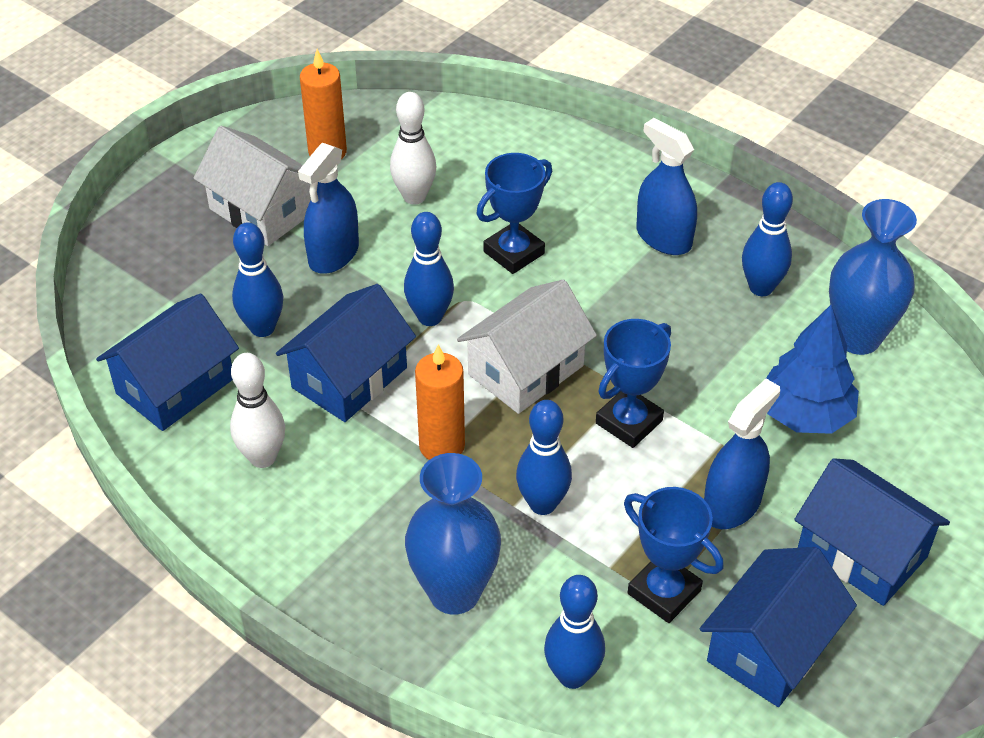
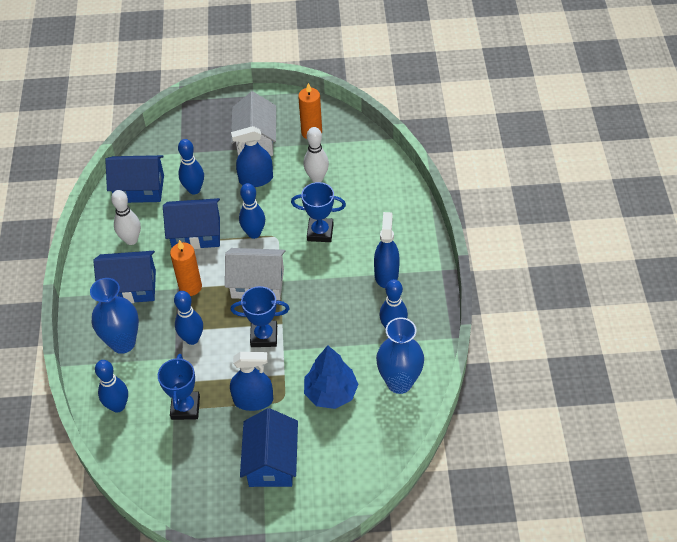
camera: 50 degrees right, 5 degrees up
(770, 647) = (190, 461): blue house -> blue house (130, 287)

